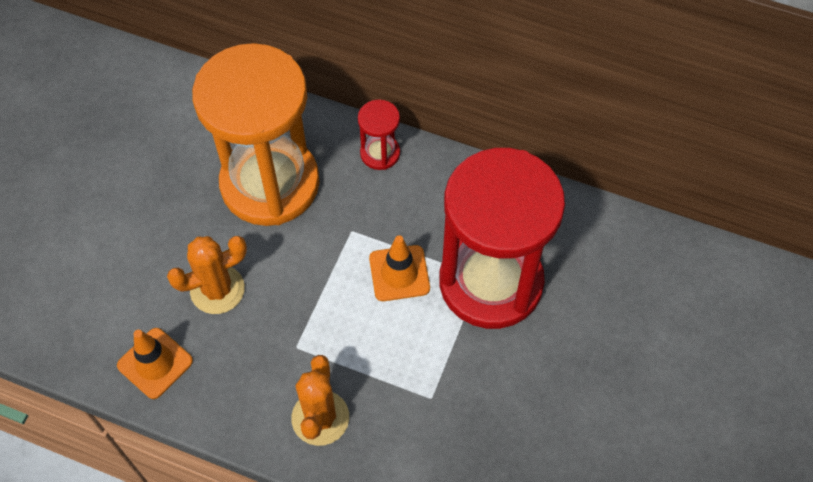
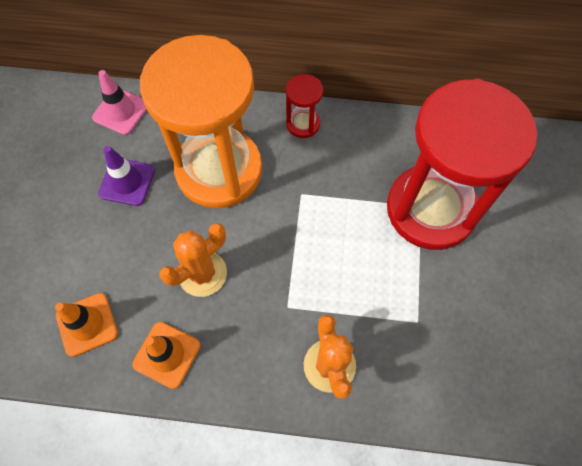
camera: 15 degrees left, 5 degrees up
(167, 173) = (127, 182): none -> purple traffic cone
(183, 93) = (121, 111): none -> pink traffic cone
(399, 273) = (353, 220): orange traffic cone -> orange traffic cone (87, 324)

